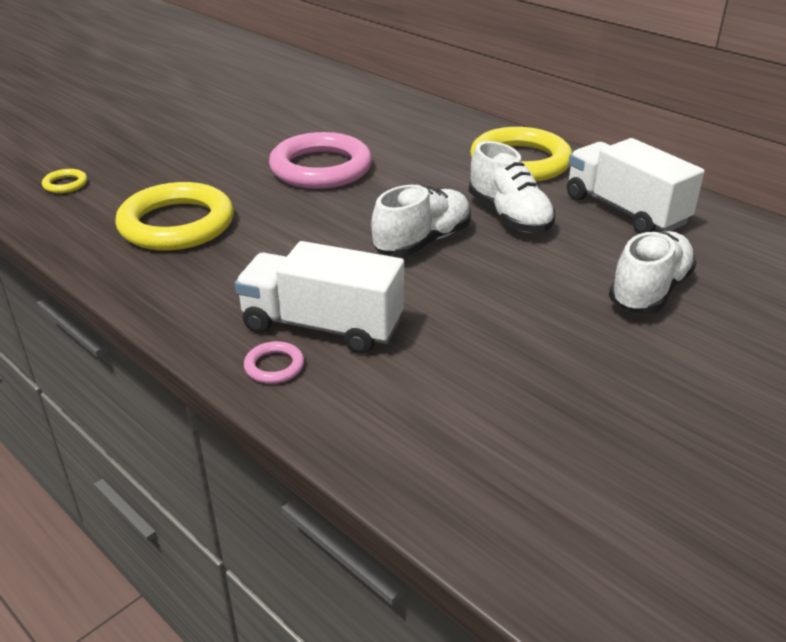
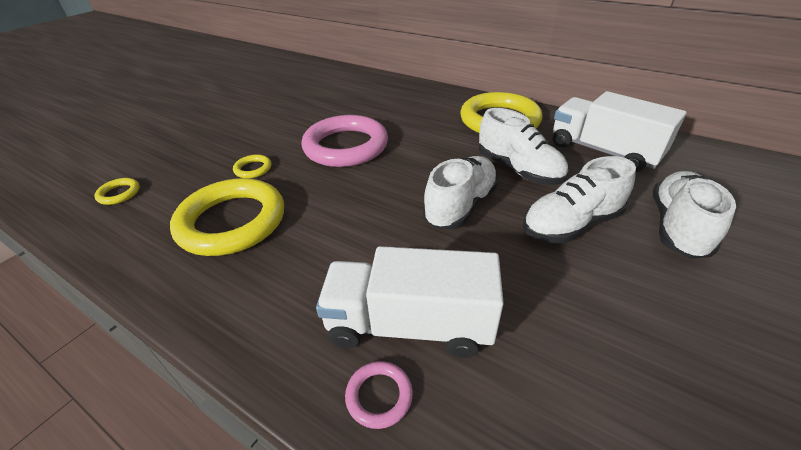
camera: 10 degrees left, 5 degrees up
(210, 178) = (253, 169): none -> yellow ring
(532, 273) = (571, 224): none -> white shoe

